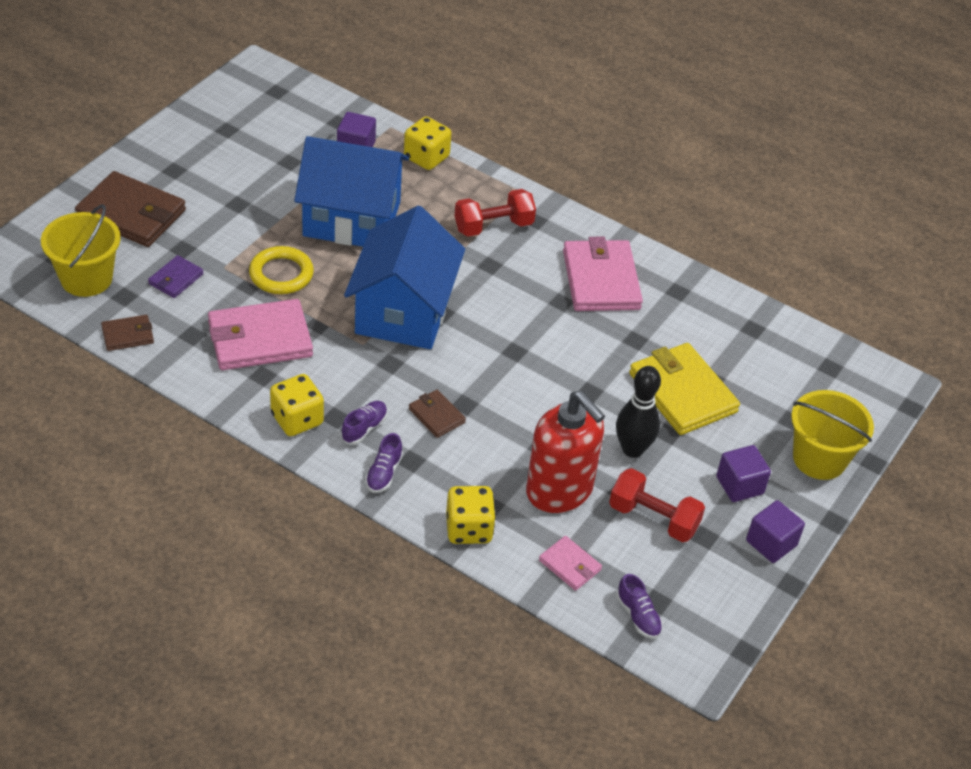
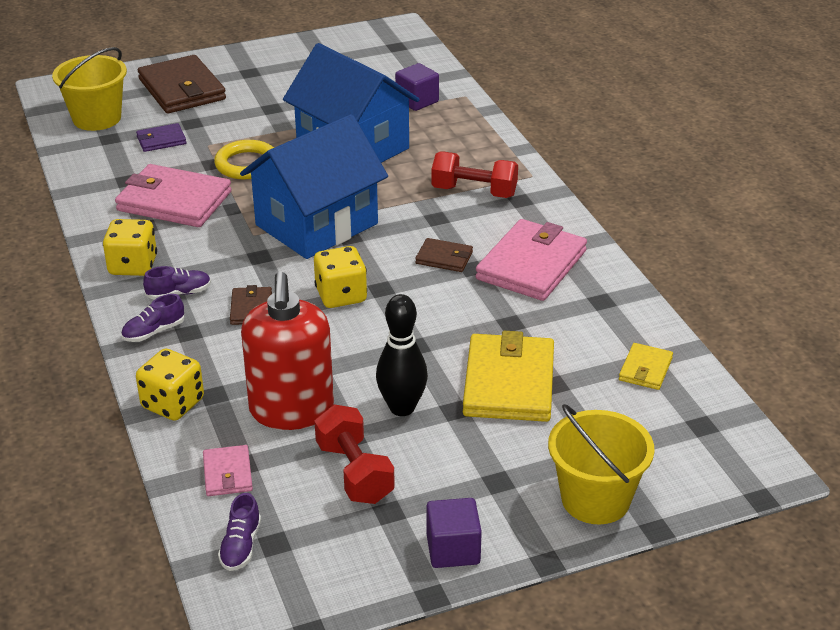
camera: 40 degrees right, 10 degrees down
(128, 335) = (79, 163): brown wallet -> brown wallet (444, 258)
(426, 158) = (471, 125): yellow dice -> yellow dice (341, 296)
(739, 485) = (478, 484): purple cube -> none
(757, 338) = (645, 369): none -> yellow wallet

